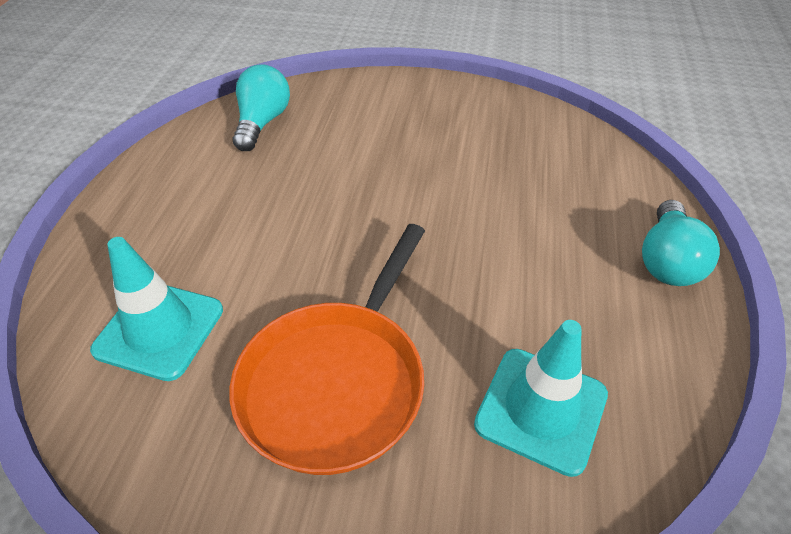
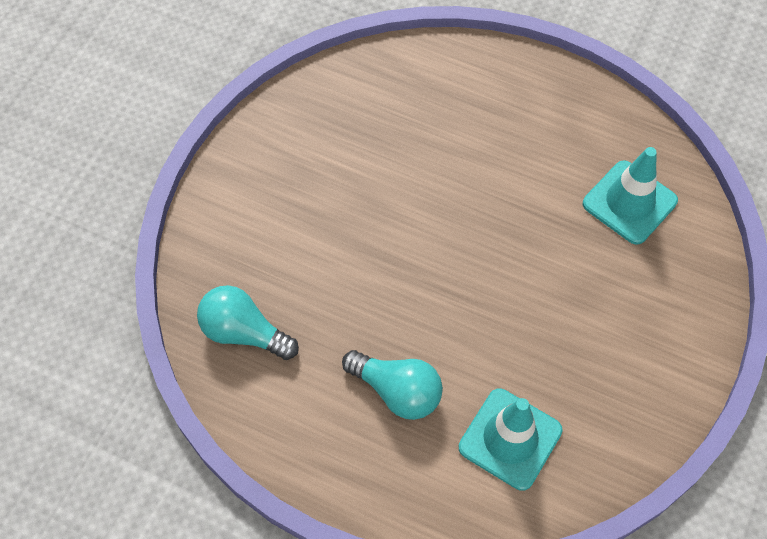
camera: 75 degrees left, 15 degrees up
(337, 382) = (585, 318): orange pan -> none
(667, 261) = (523, 77): turquoise light bulb -> turquoise light bulb (397, 391)

